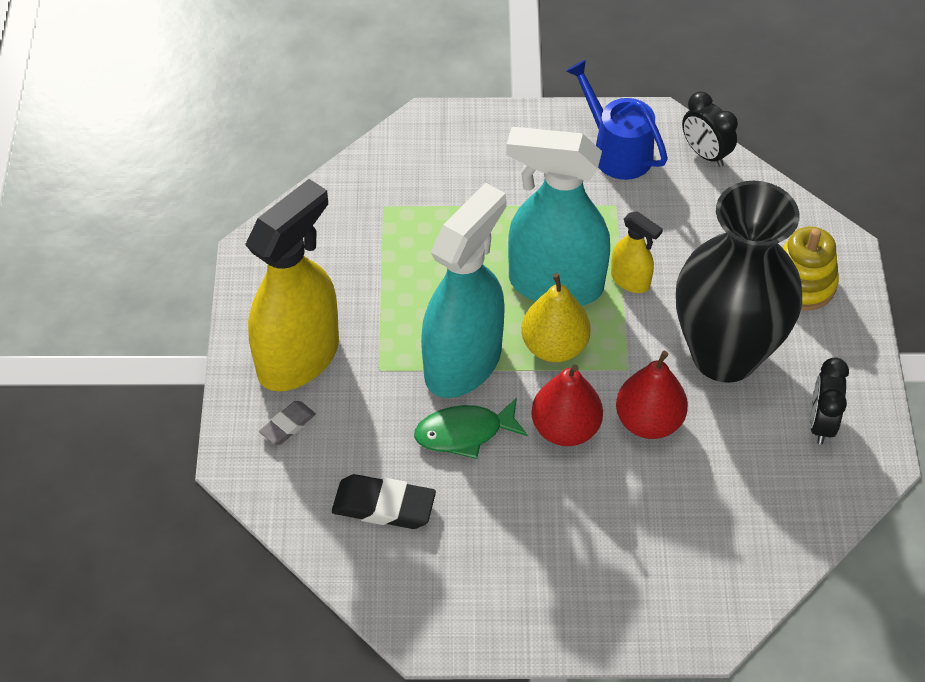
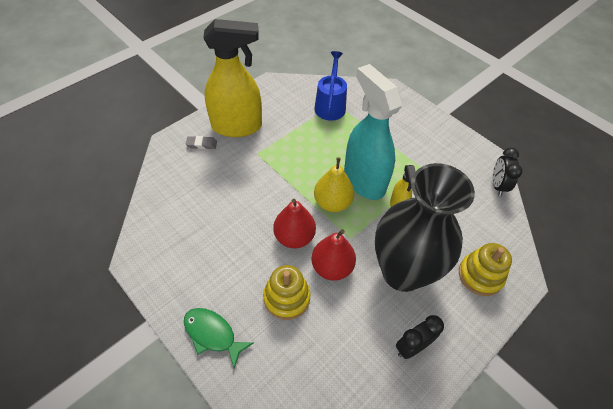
camera: 45 degrees right, 0 degrees up
(384, 506) = (191, 200): black eraser -> none
(463, 363) = (289, 177): turquoise spray bottle -> none
(464, 433) = (254, 202): green fish -> green fish (212, 334)
(616, 150) = (456, 154): blue watering can -> blue watering can (330, 105)
(645, 500) = (286, 298): none -> yellow stacking toy

